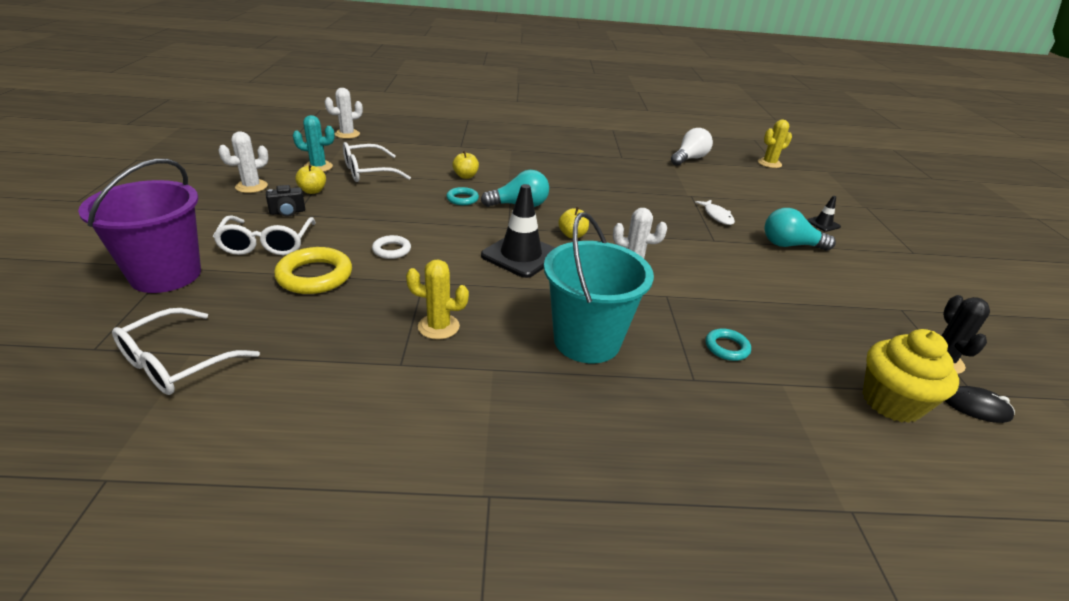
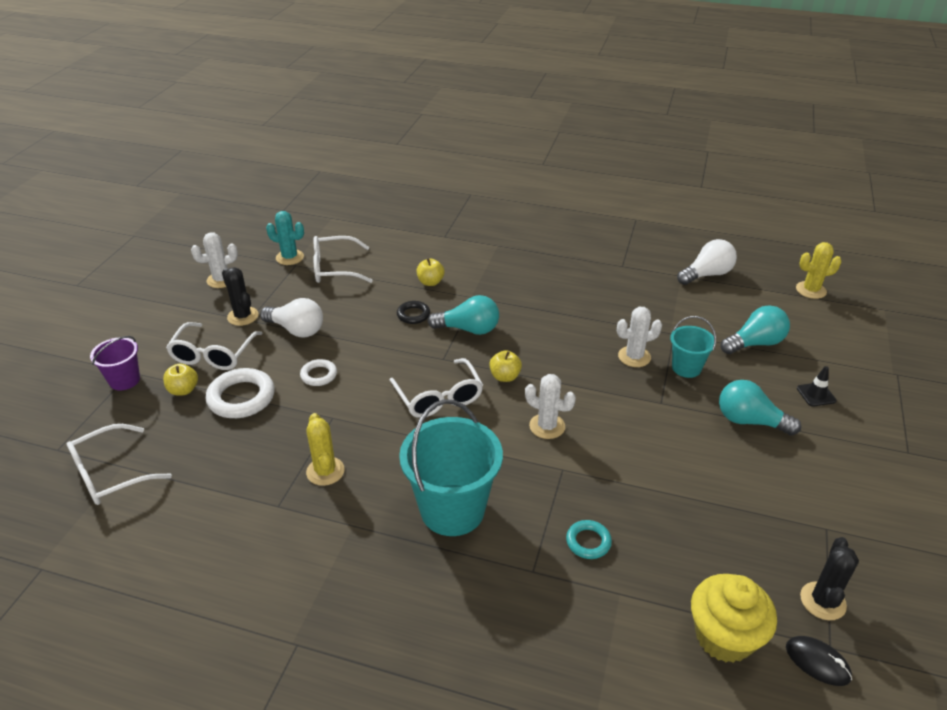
camera: 20 degrees right, 5 degrees up
(166, 275) = (124, 380): purple bucket -> purple bucket, size x0.54
(287, 212) = (243, 316): black camera -> black cactus
(312, 191) = (274, 290): yellow apple -> yellow apple (183, 390)
(315, 276) = (241, 397): yellow ring -> white ring
(347, 134) = (333, 211): white cactus -> white cactus (634, 357)
(351, 218) = (296, 330): none -> white light bulb
(438, 327) = (325, 471): yellow cactus -> yellow cactus turned 45 degrees clockwise
(462, 199) = (413, 315): turquoise ring -> black ring
(521, 255) = (438, 397): black traffic cone -> white glasses
(717, 216) = (686, 368): white fish -> turquoise bucket
(755, 197) = (755, 343): none -> turquoise light bulb

